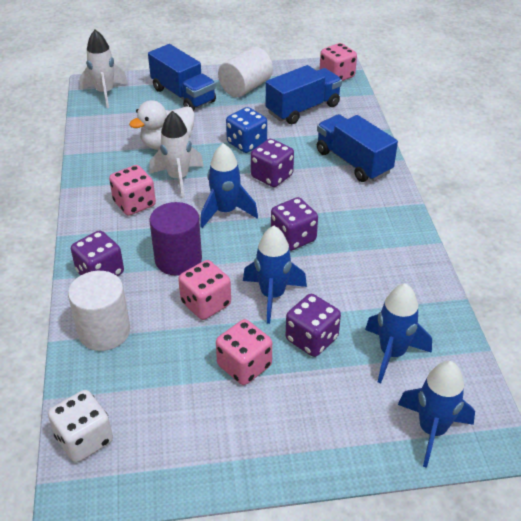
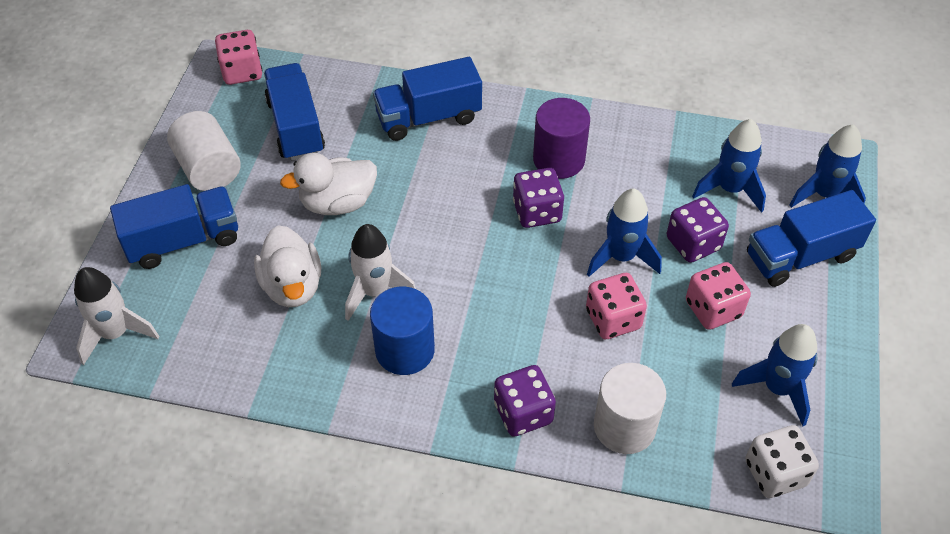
camera: 70 degrees left, 10 degrees up
(134, 204) = (405, 350): pink dice -> blue cylinder
(178, 259) = (530, 328): purple cylinder -> purple cylinder (559, 159)
(226, 212) = (464, 260): blue rocket -> blue rocket (777, 388)
(246, 143) = (338, 203): blue dice -> white duck
(272, 176) = (418, 198): purple dice -> none
(339, 422) = (800, 256): none -> blue truck

